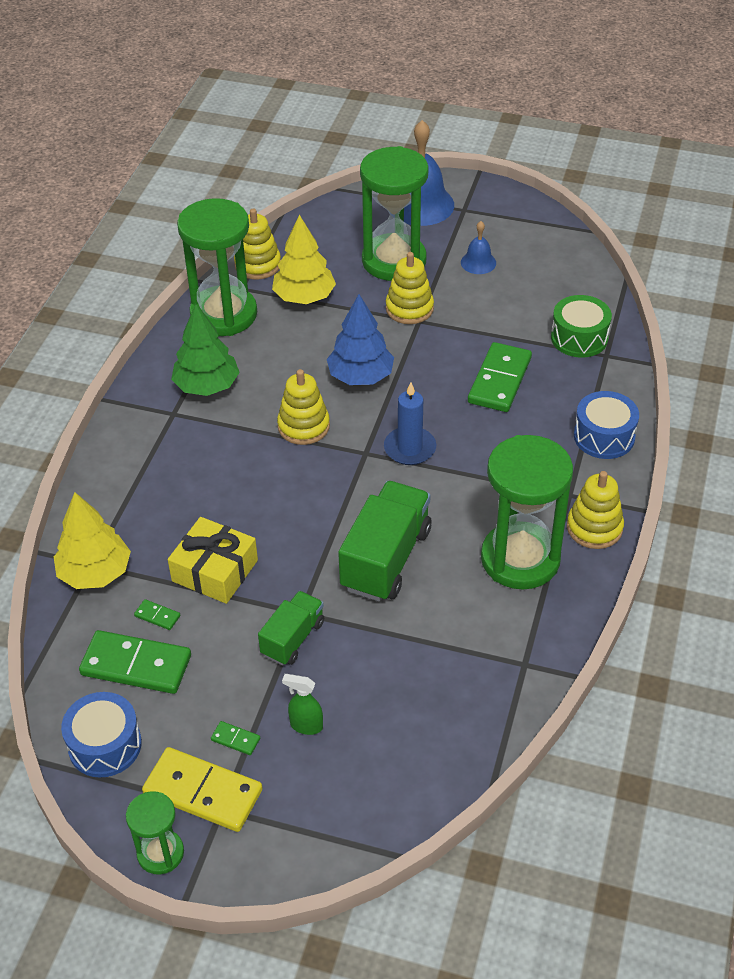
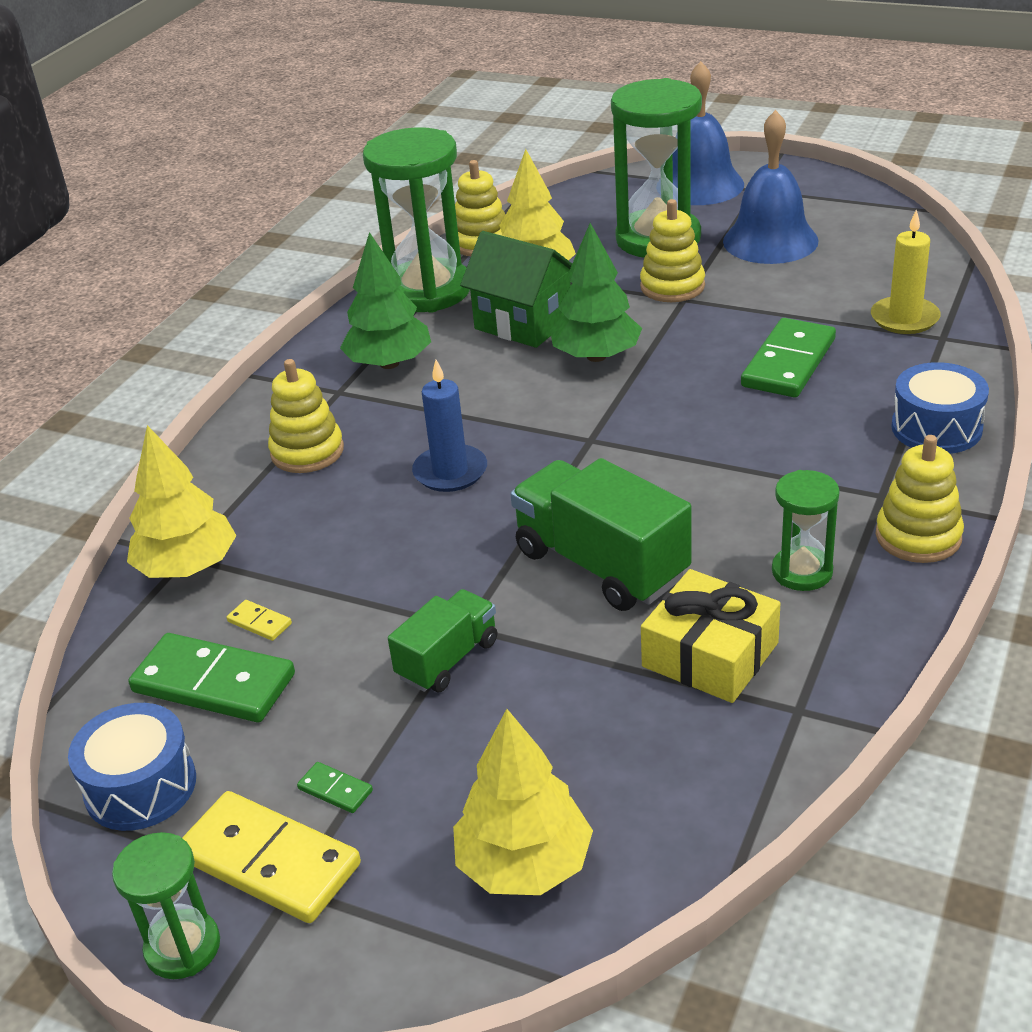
camera: 10 degrees right, 10 degrees down
(157, 616) = (259, 622): green domino -> yellow domino
(215, 570) = (353, 570): yellow gift -> yellow gift (710, 655)
(302, 346) = (523, 323): none -> green house
(303, 426) = (509, 408): yellow stacking toy -> yellow stacking toy (307, 452)
(306, 726) = (445, 777): green spray bottle -> none
(360, 376) = (596, 356): blue tree -> green tree
(365, 783) = (524, 865): none -> yellow tree
(386, 559) = (601, 564): green truck -> green truck turned 75 degrees counterclockwise
(410, 448) = (653, 436): blue candle -> blue candle (450, 472)
(478, 262) = (770, 241): blue bell -> blue bell, size x1.98
(520, 559) = (802, 572): green hourglass -> green hourglass, size x0.50
(579, 338) = (904, 318): green drum -> yellow candle

